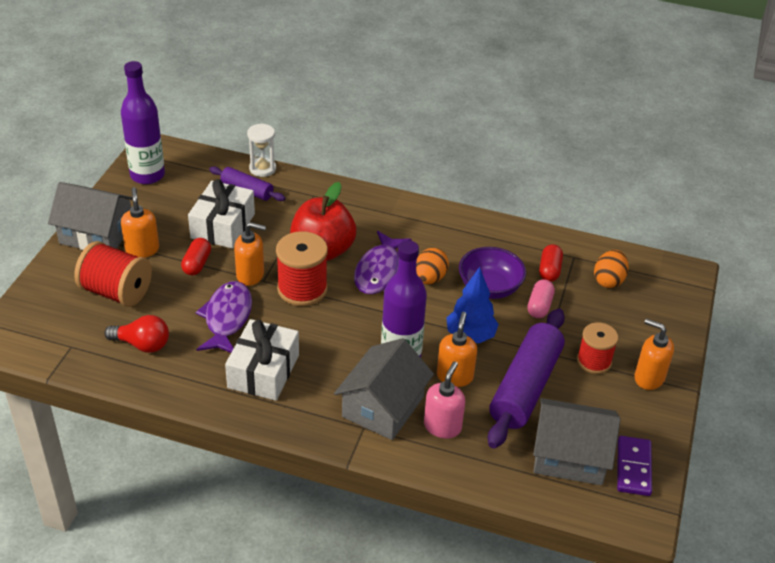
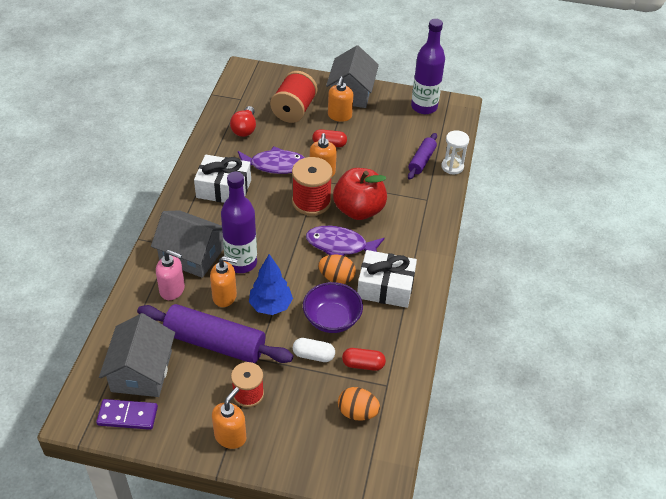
camera: 85 degrees right, 5 degrees up
(142, 249) = (339, 116): orange soap dispenser -> orange soap dispenser turned 120 degrees clockwise
(223, 226) = (375, 152): white gift -> white gift (385, 287)
(539, 306) = (313, 355): pink capsule -> white capsule

